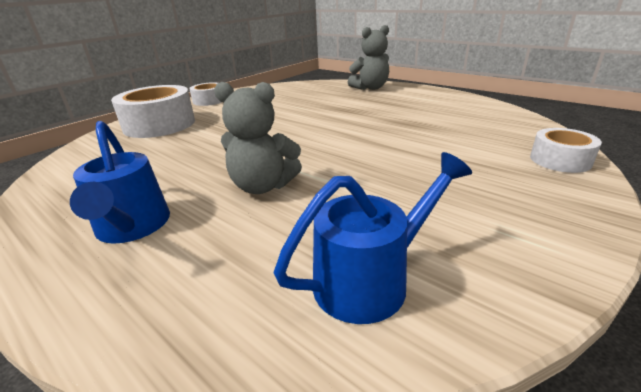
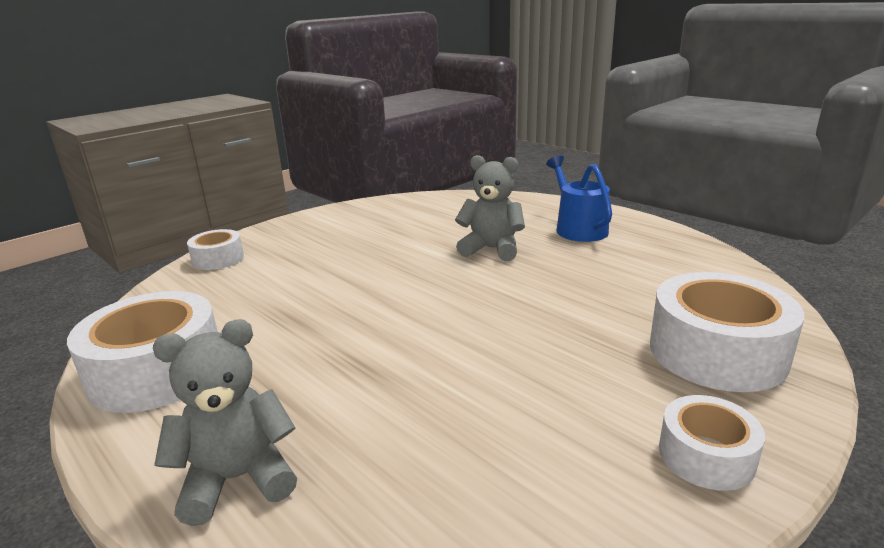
camera: 175 degrees left, 5 degrees down
(371, 279) = (425, 209): blue watering can -> none
(451, 102) = (157, 371): none -> white tape

